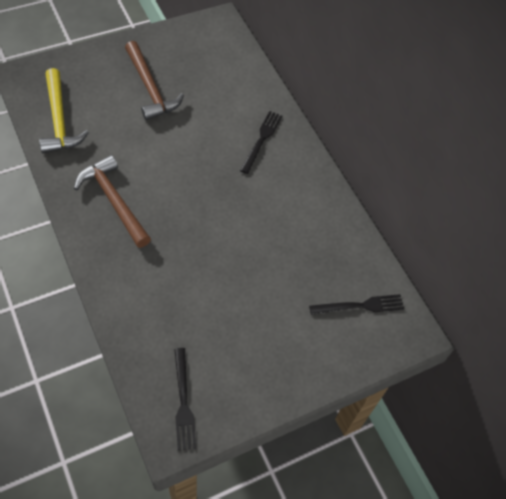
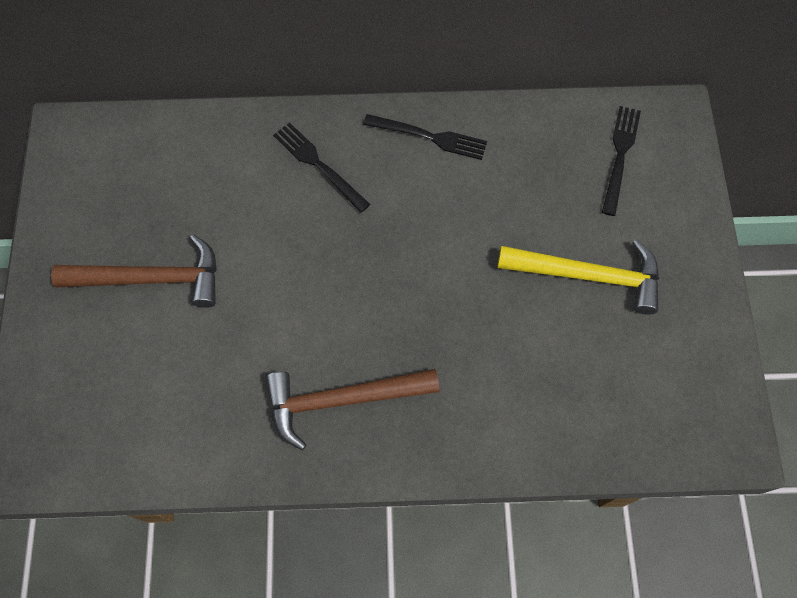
camera: 60 degrees left, 10 degrees up
(59, 120) = (151, 435): yellow hammer -> yellow hammer (589, 276)
(183, 402) = (688, 413): black fork -> black fork (430, 137)

